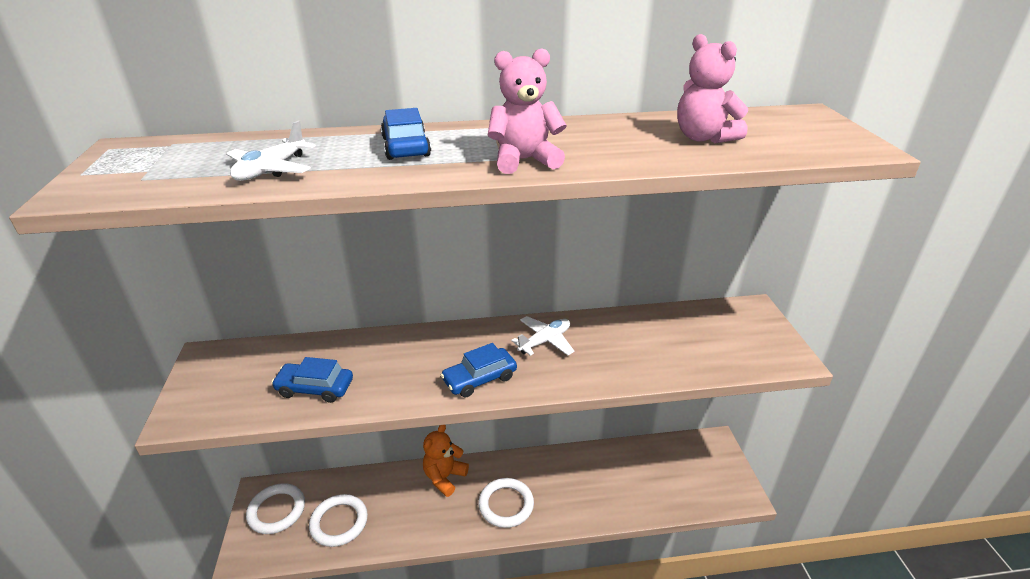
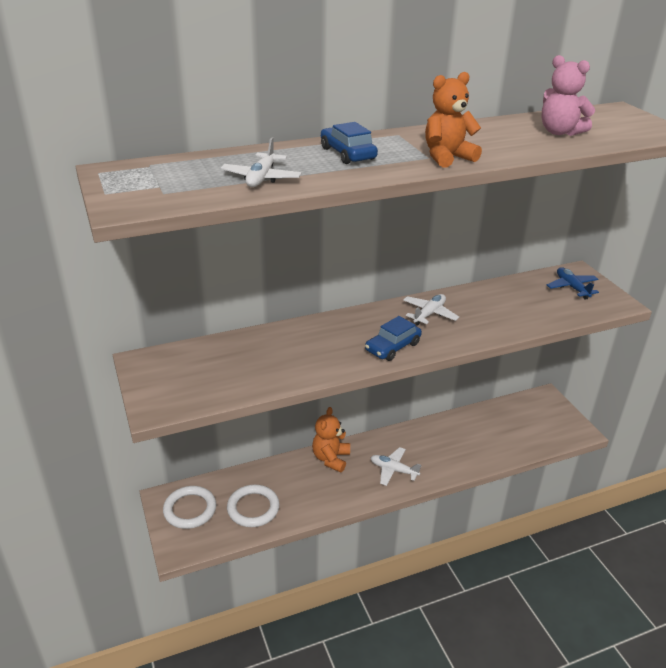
camera: 15 degrees left, 0 degrees up
(315, 388) = (260, 371): blue car -> none
(506, 505) = (393, 470): white ring -> white plane
(524, 160) = (447, 157): pink teddy bear -> orange teddy bear
(737, 329) = (572, 287): none -> blue plane

